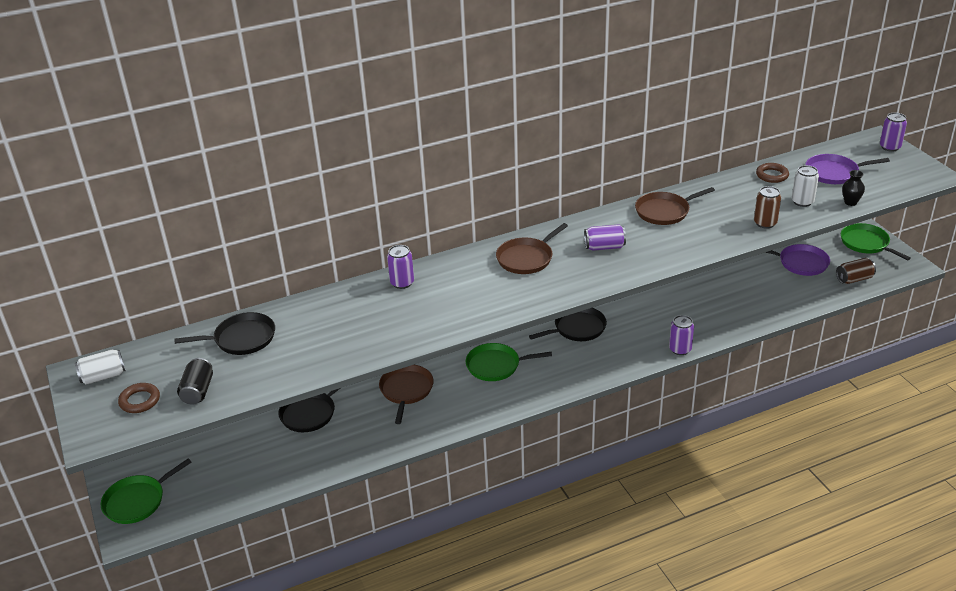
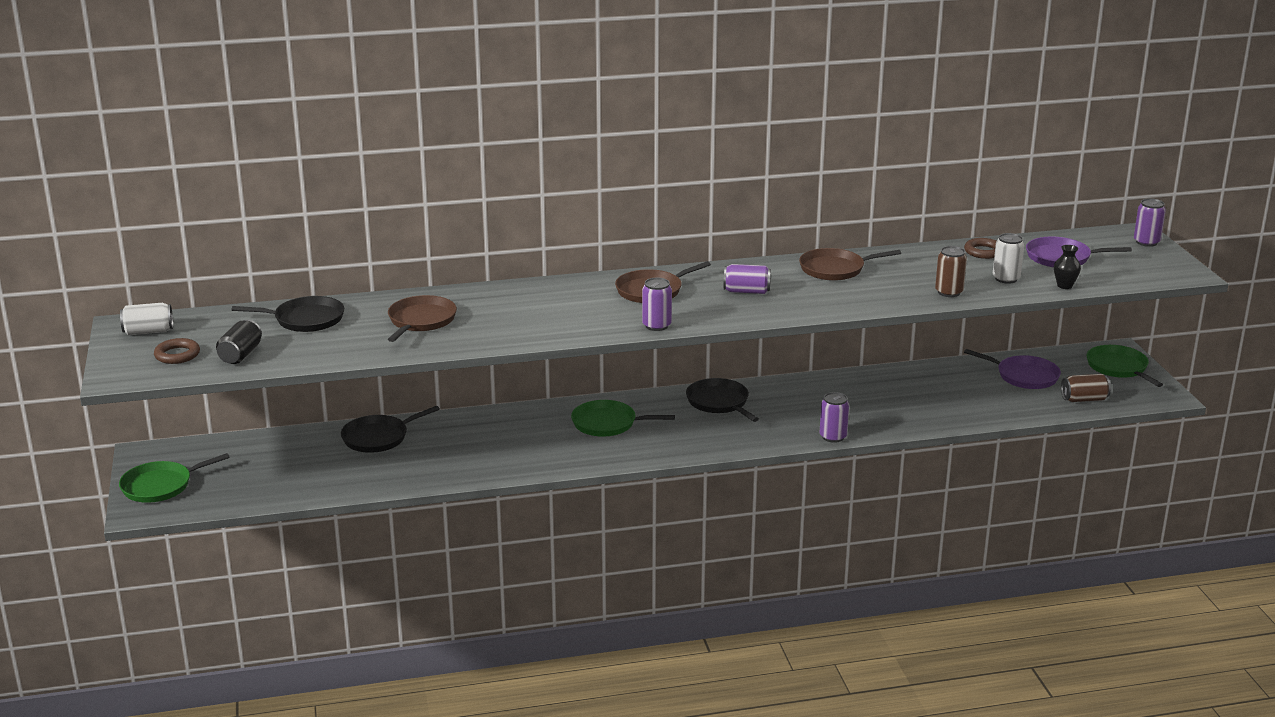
camera: 10 degrees right, 10 degrees down
(402, 283) = (501, 295): purple can -> purple can (656, 326)
(406, 390) = (494, 432): brown pan -> brown pan (421, 321)
(577, 328) = (719, 402): black pan -> black pan turned 105 degrees counterclockwise

